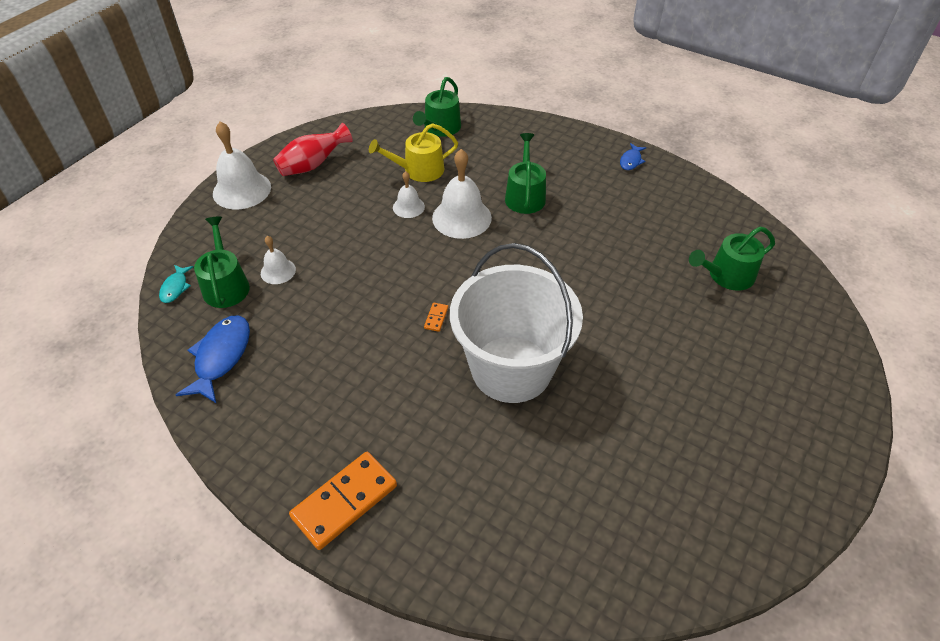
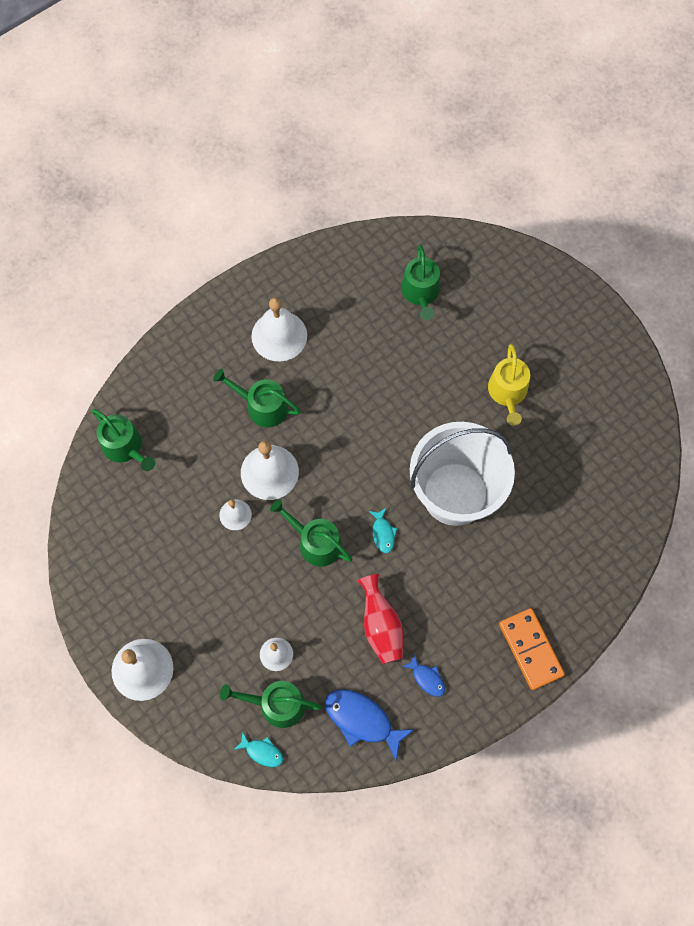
camera: 70 degrees left, 20 degrees up
(313, 165) = (131, 589): red vase -> red vase (380, 626)
(404, 268) = (315, 542): none -> green watering can
(418, 170) = (184, 489): yellow watering can -> yellow watering can (507, 393)
(436, 318) = (383, 533): orange domino -> turquoise fish
(603, 187) = (279, 335): none -> white bell
(631, 161) = (253, 295): blue fish -> blue fish (427, 678)

